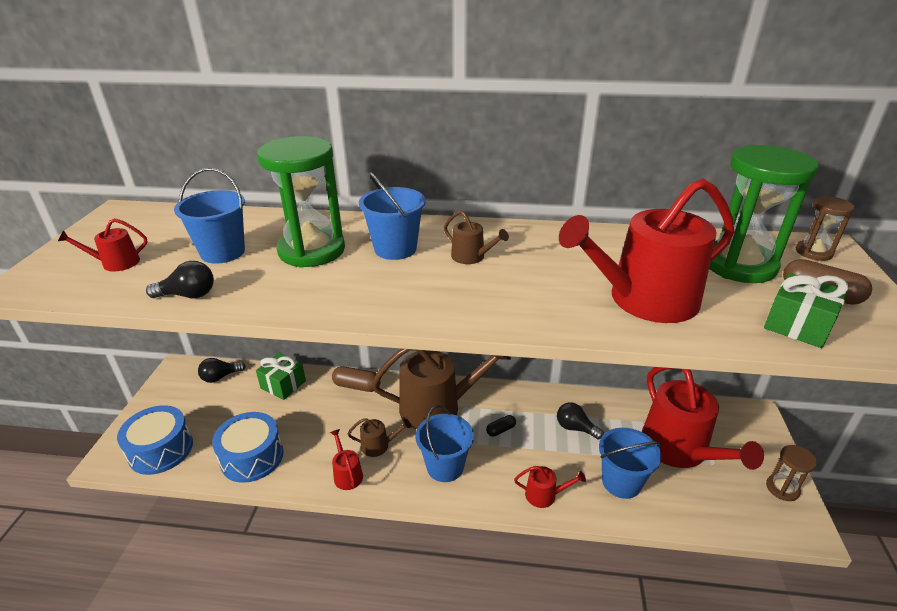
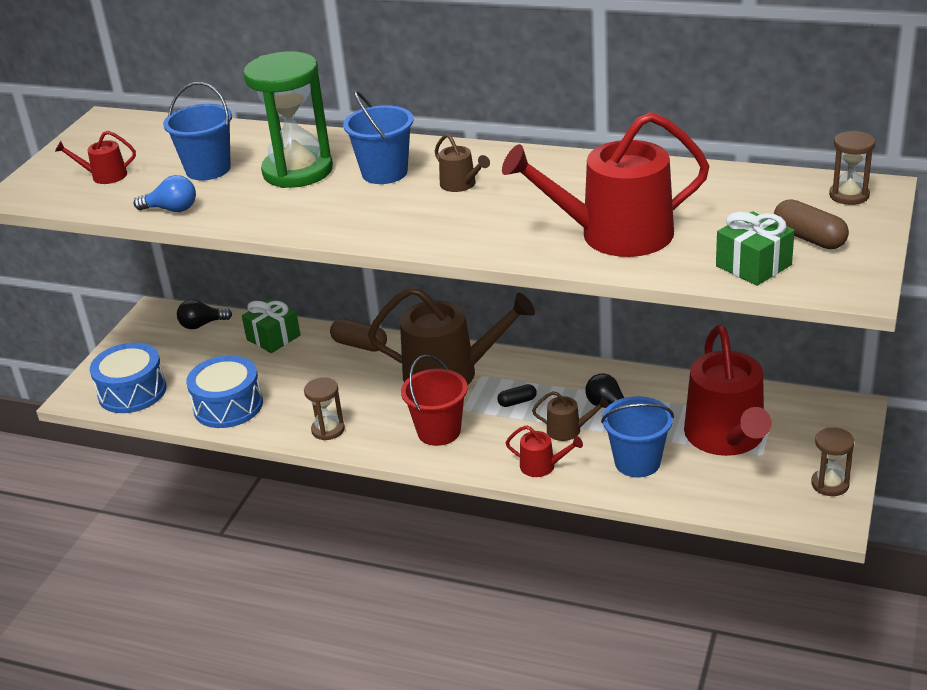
camera: 15 degrees right, 0 degrees up
(188, 295) = (172, 209): black light bulb -> blue light bulb
(347, 474) = (328, 430): red watering can -> brown hourglass
(378, 445) = (369, 406): brown watering can -> brown watering can (568, 430)
(445, 466) = (439, 431): blue bucket -> red bucket
(739, 265) = (748, 205): green hourglass -> none

